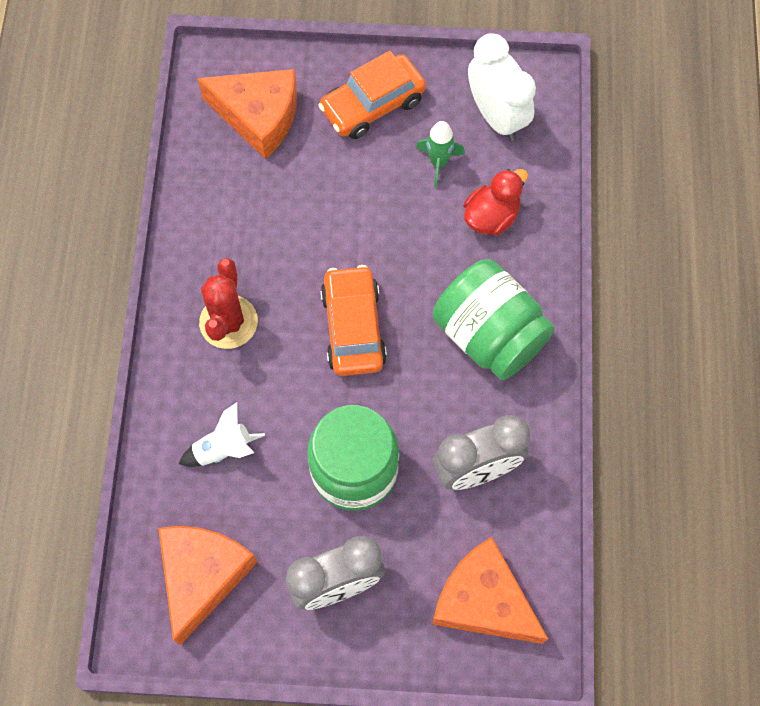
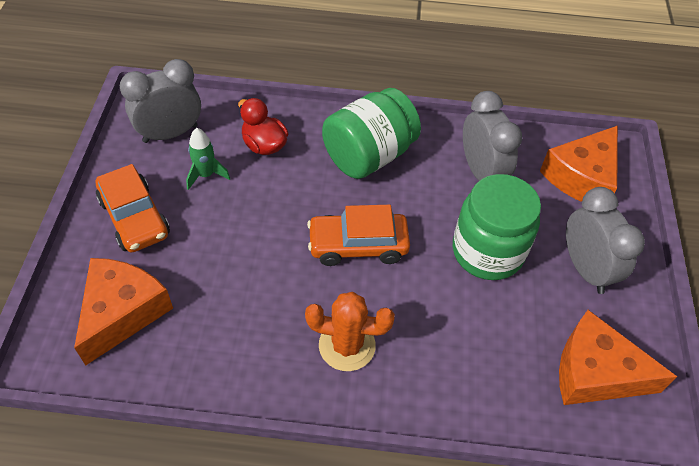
camera: 90 degrees left, 15 degrees down
(224, 449) = (475, 352): white rocket -> none
(228, 322) = (347, 345): red cactus -> orange cactus
(496, 117) = (170, 134): white clock -> grey clock

